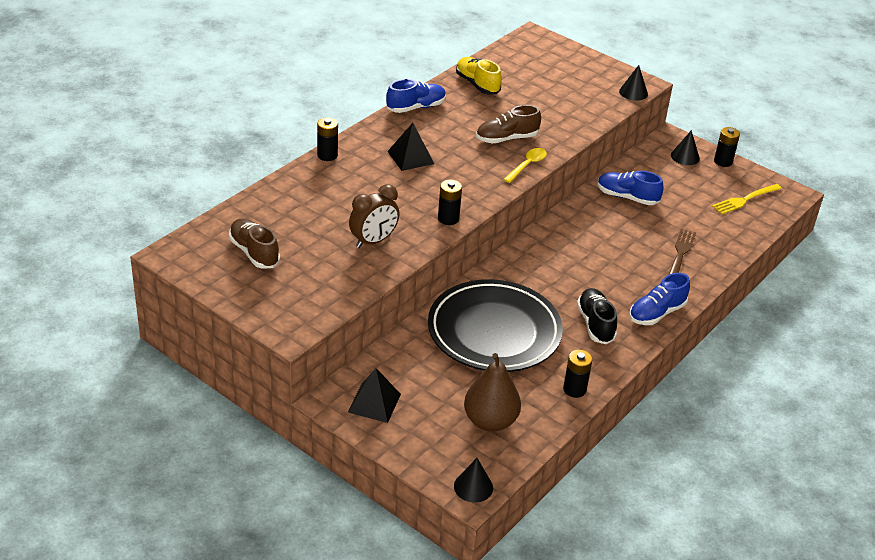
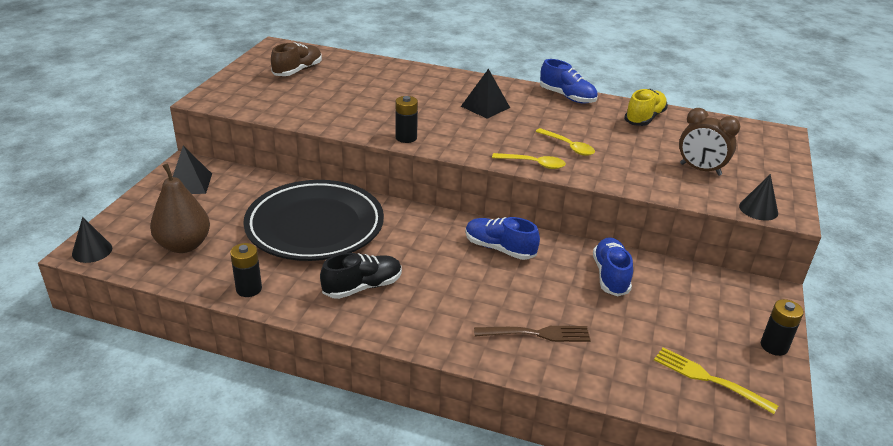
camera: 70 degrees right, 5 degrees down
(327, 155) = (451, 74): black battery -> none
(373, 241) = (346, 111): brown clock -> brown clock (700, 169)
(506, 138) = (568, 146): brown shoe -> yellow spoon
(656, 313) = (409, 330): blue shoe -> blue shoe (499, 248)
(685, 156) = (745, 310): black cone -> none

